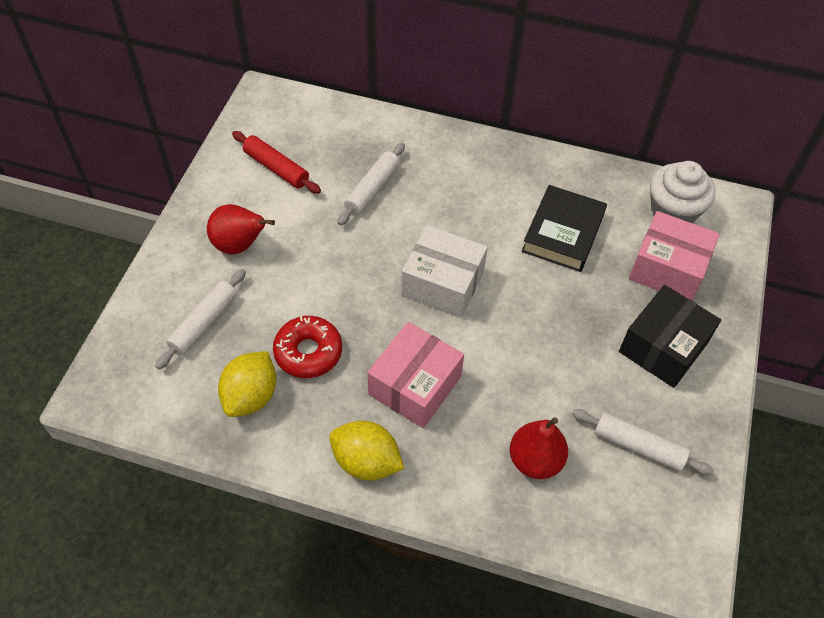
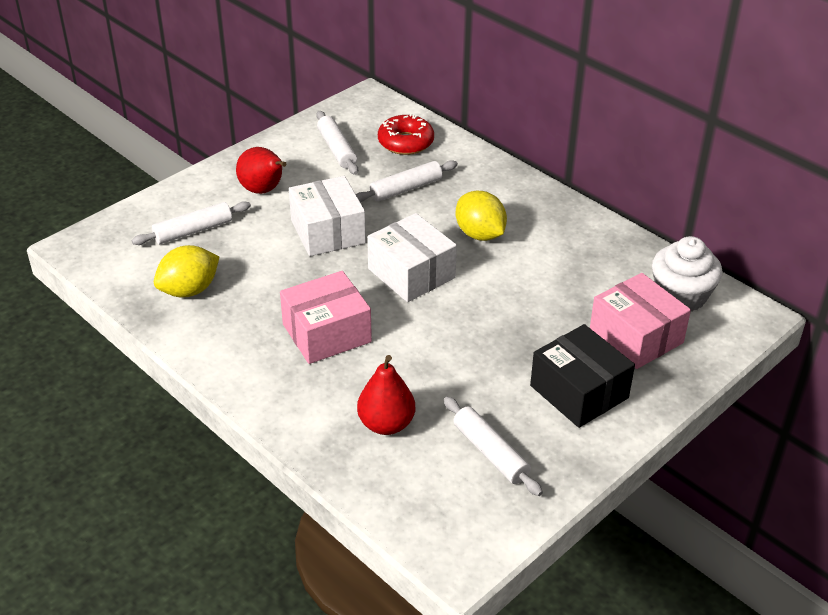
camera: 30 degrees right, 15 degrees down
(276, 168) = (337, 149): red rolling pin -> white rolling pin
(308, 352) = (258, 279): red donut -> red donut (405, 142)
(335, 268) = (328, 232): none -> white box
(366, 462) = (243, 367): yellow lemon -> yellow lemon (480, 234)
(563, 233) = (554, 276): black book -> none
(663, 347) = (579, 392): black box -> black box turned 75 degrees clockwise

